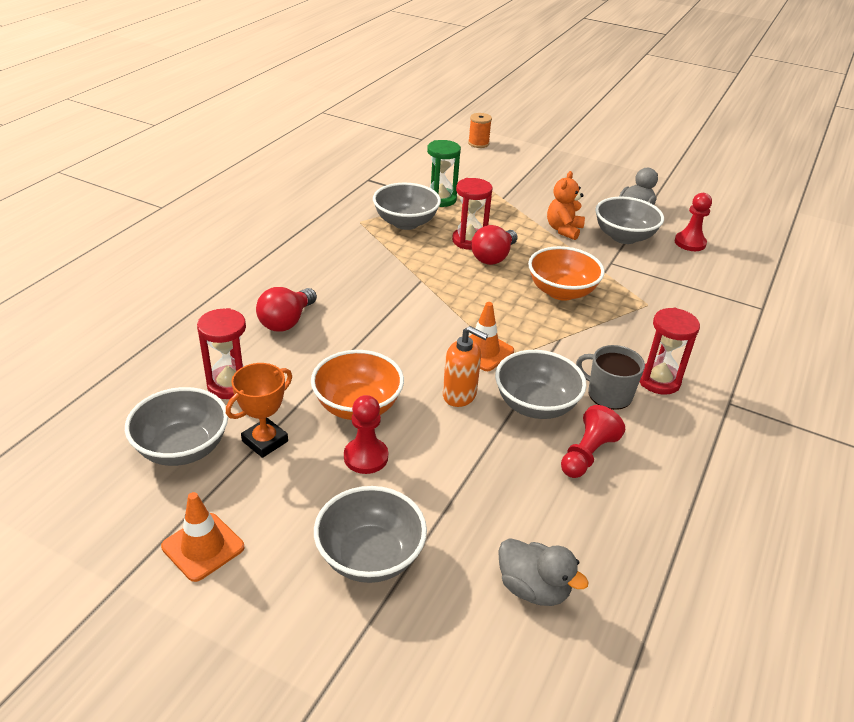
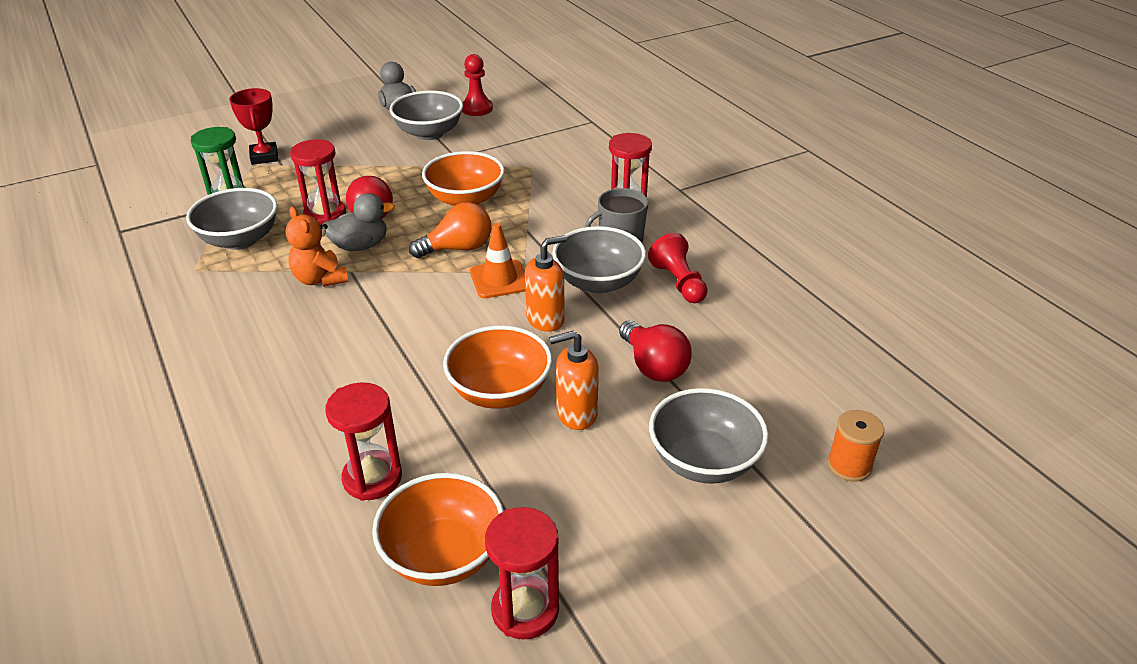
camera: 55 degrees left, 0 degrees up
(156, 510) = (525, 610): none -> red hourglass
(182, 448) = (443, 555): grey bowl -> orange bowl
(203, 547) = (609, 584): orange traffic cone -> none
(265, 441) = (491, 480): orange trophy -> none
(286, 321) = (309, 392): red light bulb -> red light bulb (653, 366)
(366, 457) = (576, 414): red pawn -> orange soap dispenser
(478, 143) = (165, 135): orange spool -> orange spool (849, 465)
(498, 315) = (458, 248): none -> orange light bulb
(502, 187) = (264, 157): none -> red trophy
(533, 588) = (799, 377): grey duck -> grey duck (360, 246)
(563, 230) = (378, 157): orange teddy bear -> orange teddy bear (320, 279)

